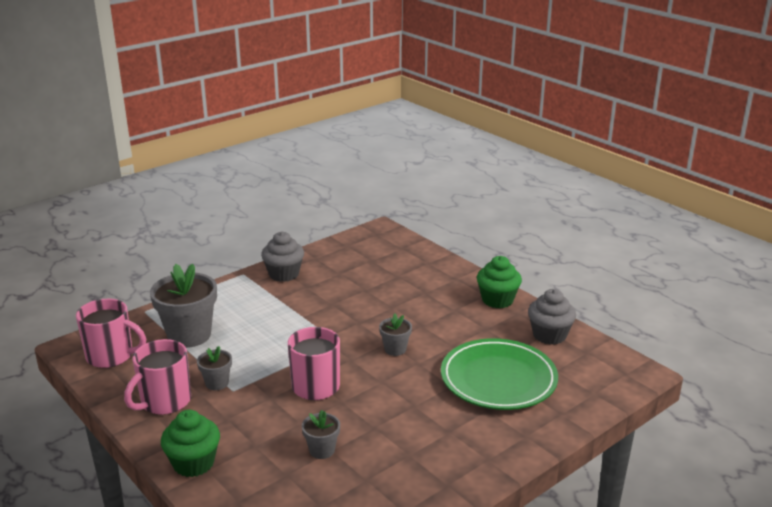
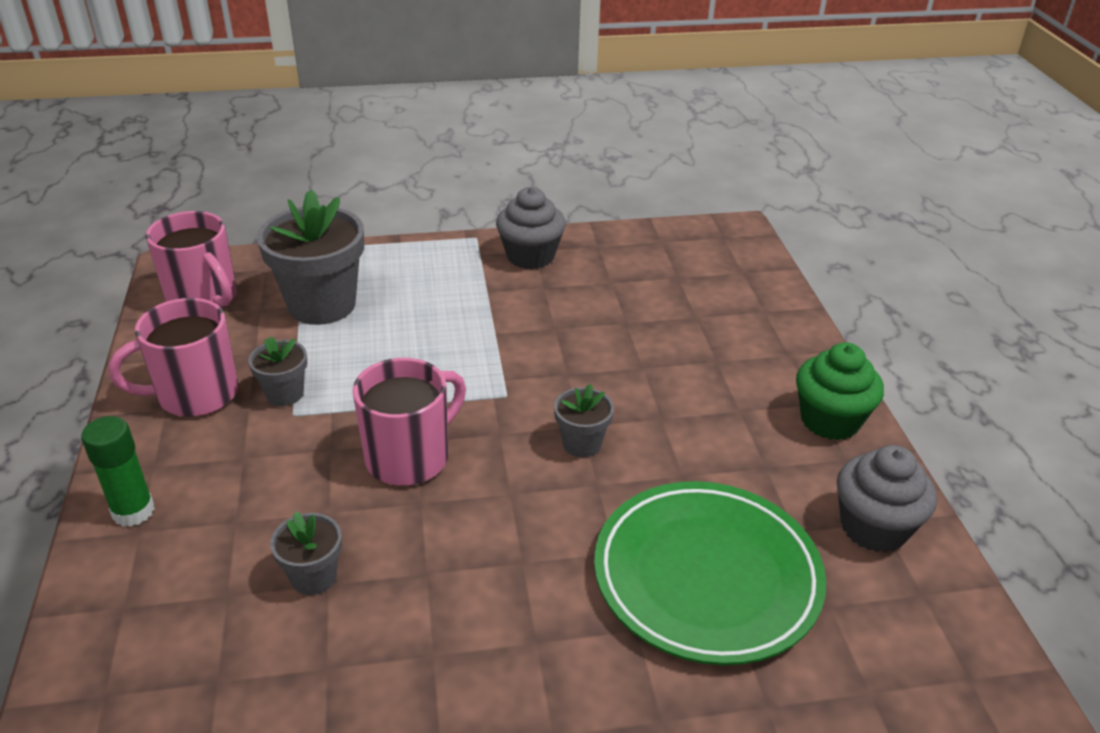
camera: 30 degrees right, 10 degrees up
(193, 463) = (133, 511): green cupcake -> green glue stick

